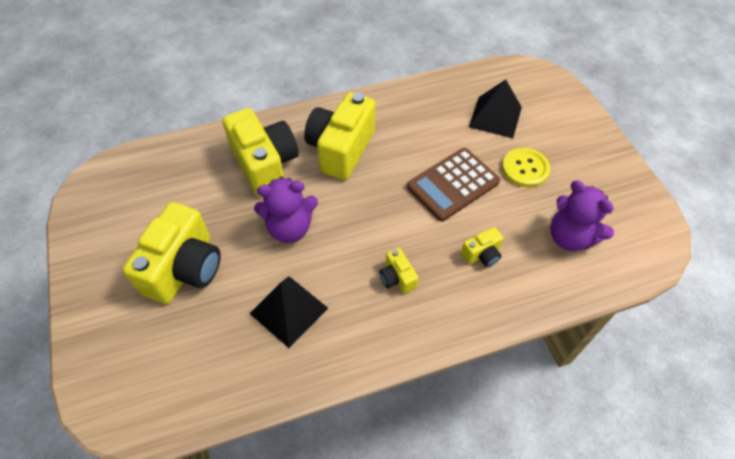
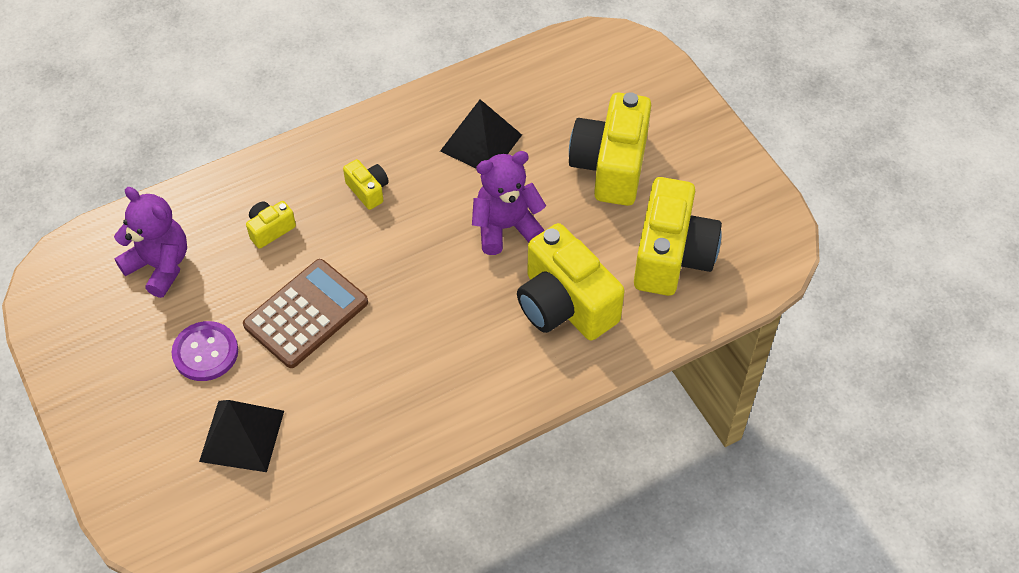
camera: 170 degrees right, 0 degrees up
(341, 149) = (467, 344): yellow camera -> yellow camera (671, 256)
(525, 169) = (205, 352): yellow button -> purple button

